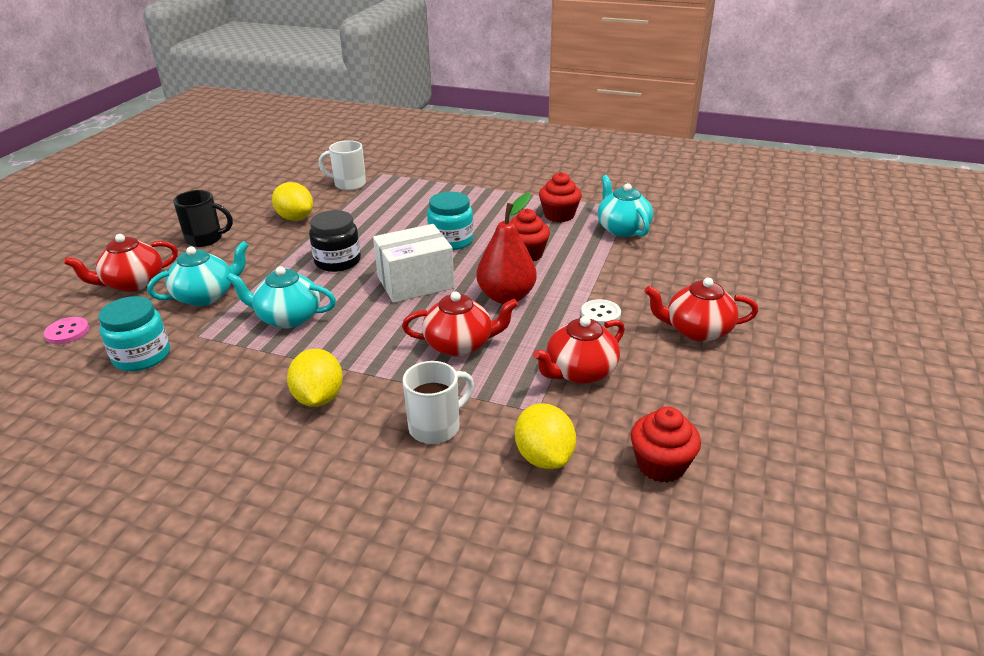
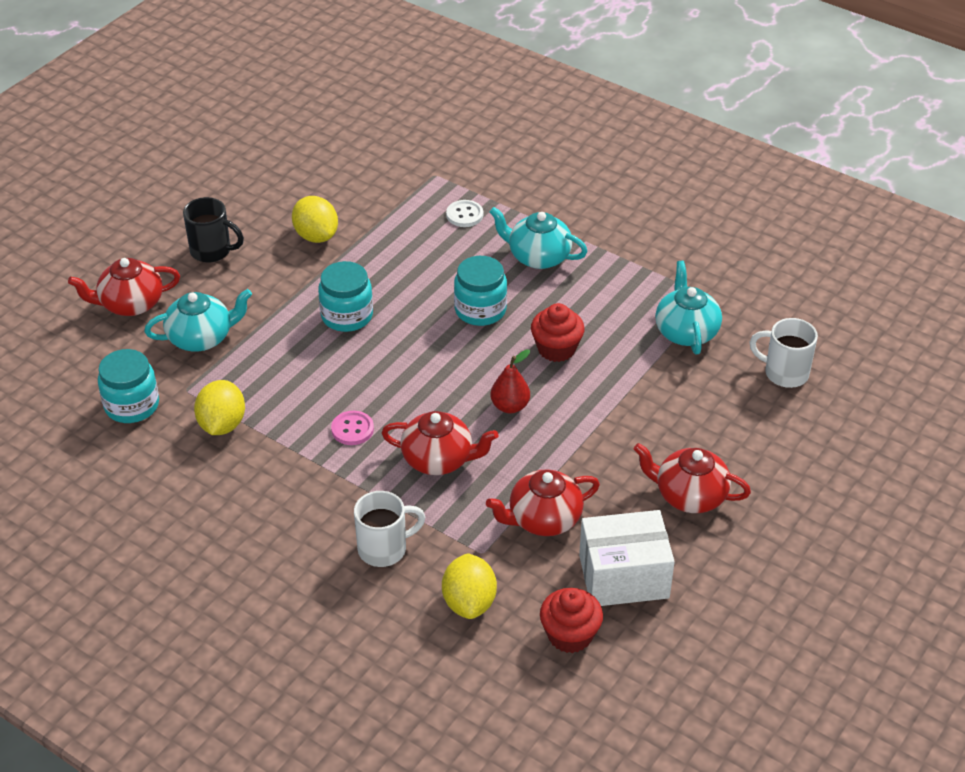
camera: 15 degrees right, 10 degrees up
(67, 332) = (64, 358): pink button -> pink button (352, 429)
(288, 317) = (278, 386): turquoise teapot -> turquoise teapot (538, 256)
(319, 398) = (286, 492): yellow lemon -> yellow lemon (222, 424)
(337, 261) = (347, 316): black jar -> turquoise jar
(348, 184) = (391, 188): white mug -> white mug (784, 373)
(415, 282) = (421, 365): white box -> white box (623, 576)
(506, 296) = (510, 406): red pear -> red pear, size x0.61
(559, 215) = (622, 293): red cupcake -> none
(600, 314) = (599, 451): white button -> white button (464, 215)

